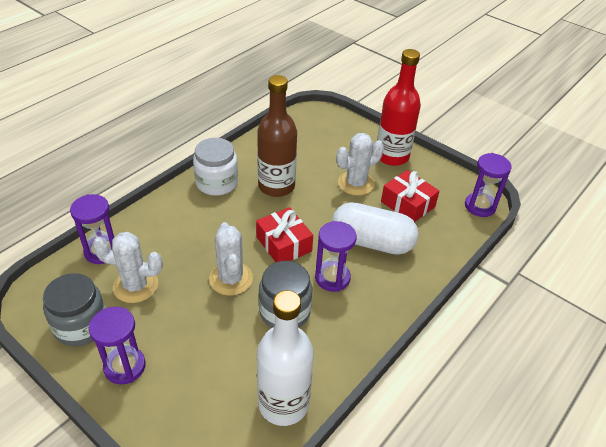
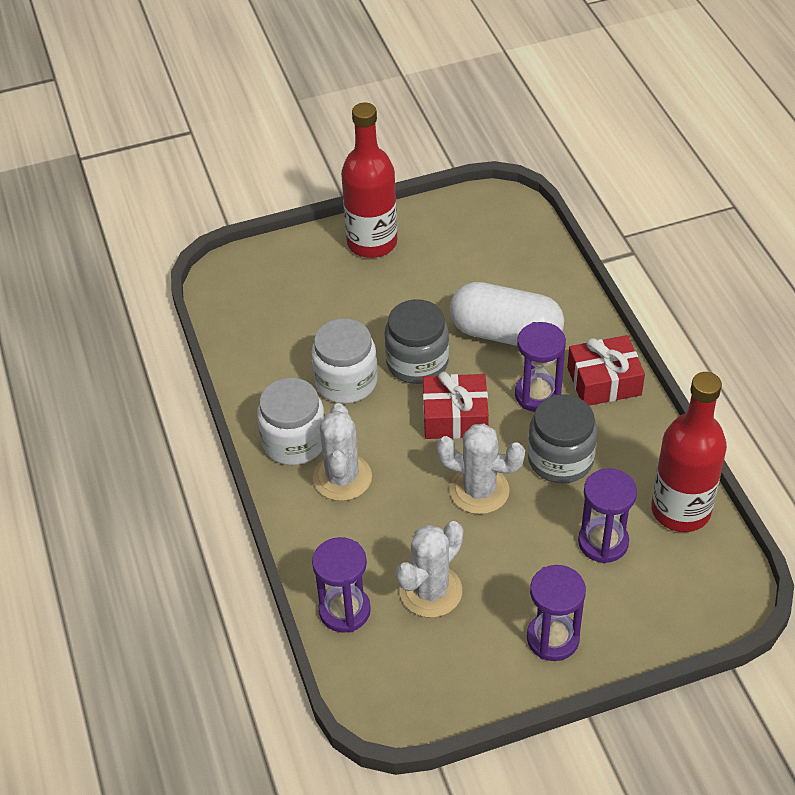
camera: 55 degrees left, 5 degrees up
(81, 325) = (463, 666): grey jar -> grey jar (417, 362)
(276, 186) = (346, 381): brown bottle -> white jar
(283, 403) = (680, 510): white bottle -> red bottle
(356, 183) = (397, 301): white cactus -> white cactus (342, 477)
(372, 242) = (506, 334): white capsule -> white capsule turned 60 degrees clockwise
(407, 204) = (466, 271): red gift -> red gift (604, 381)
(480, 206) = (513, 210): purple hourglass -> purple hourglass (603, 542)

